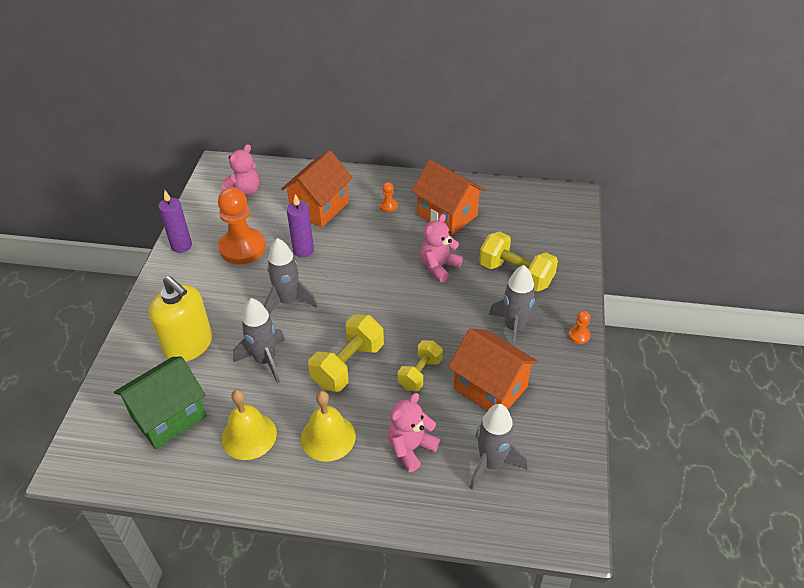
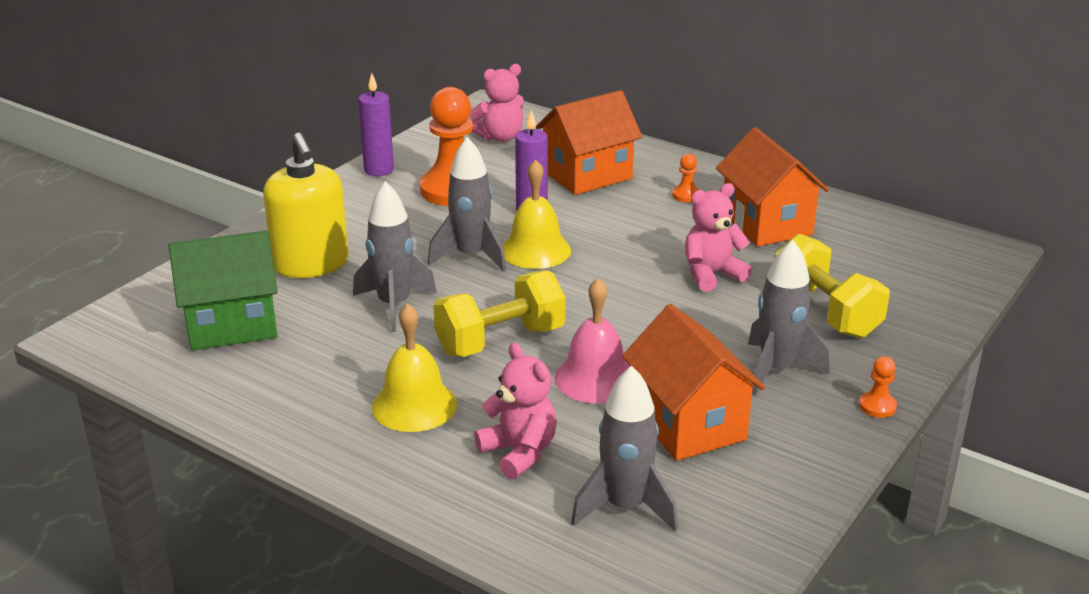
camera: 25 degrees right, 15 degrees down
(249, 436) = (313, 372): yellow bell -> yellow bell (535, 250)
(411, 448) = (519, 452): pink teddy bear -> pink teddy bear turned 75 degrees clockwise
(420, 373) = (595, 378): yellow dumbbell -> pink bell

